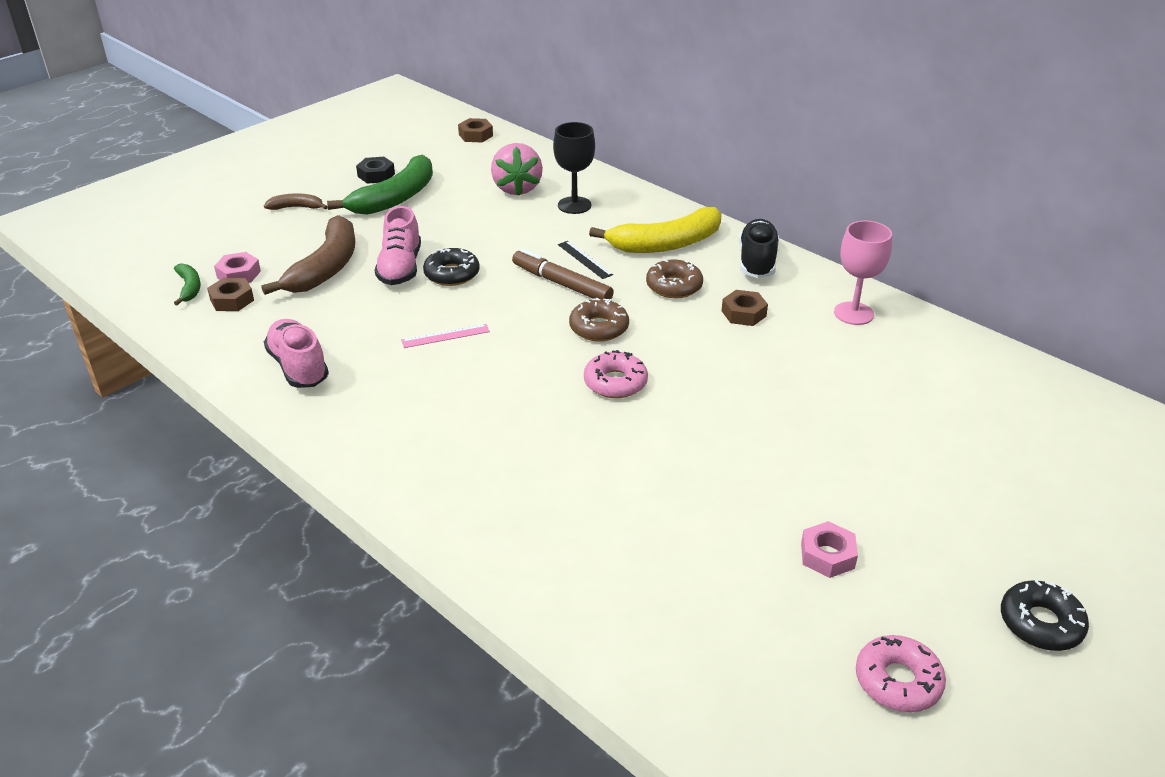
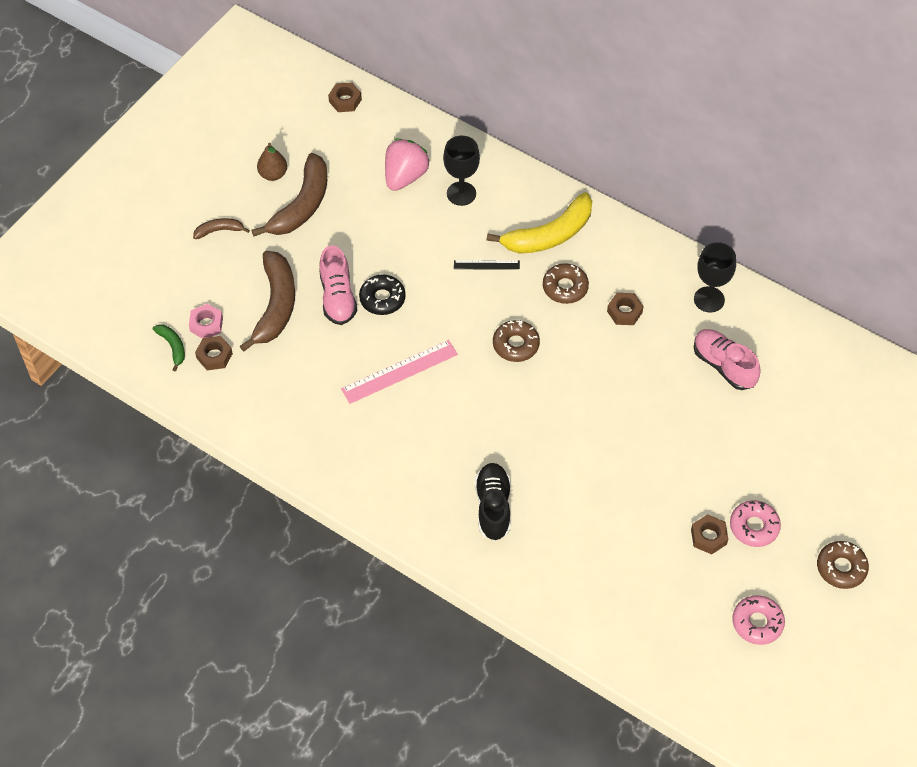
camera: 10 degrees left, 20 degrees up
(298, 367) = (298, 422): pink shoe -> pink shoe (723, 366)
(376, 175) = (273, 174): black nut -> brown pear
(395, 198) = (302, 205): green banana -> brown banana
(445, 336) = (399, 371): pink ruler -> pink ruler, size x1.78
(517, 188) = (405, 176): pink strawberry -> pink strawberry turned 135 degrees counterclockwise
(561, 284) = (474, 298): brown marker -> none
(585, 259) = (486, 265): black ruler -> black ruler turned 45 degrees counterclockwise
(615, 382) = (540, 402): pink donut -> pink donut (754, 527)
(757, 262) = (627, 247): black shoe -> black shoe (493, 507)
(827, 555) = (708, 537): pink nut -> brown nut
(853, 313) = (709, 299): pink goblet -> black goblet
(1040, 623) = (841, 568): black donut -> brown donut

